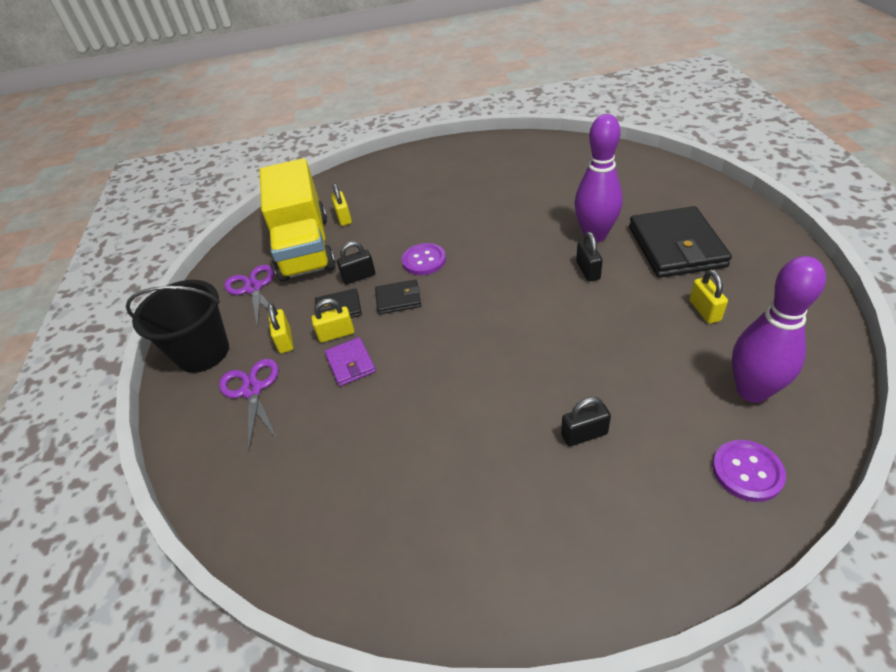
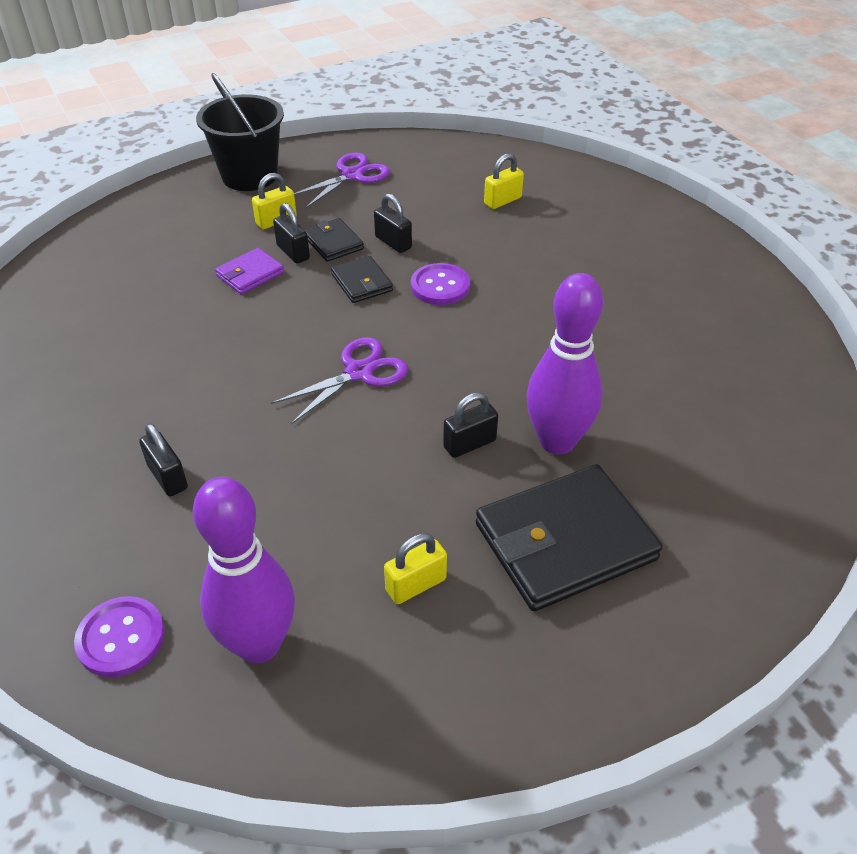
camera: 65 degrees right, 0 degrees up
(252, 390) = (204, 221): purple scissors -> purple scissors (359, 372)
(305, 247) = (433, 189): yellow truck -> none
(336, 334) = (293, 252): yellow padlock -> black padlock

